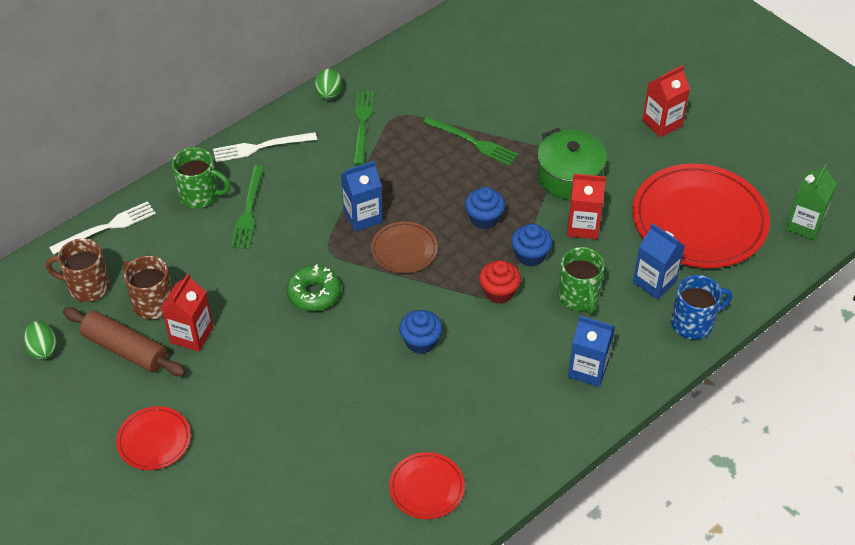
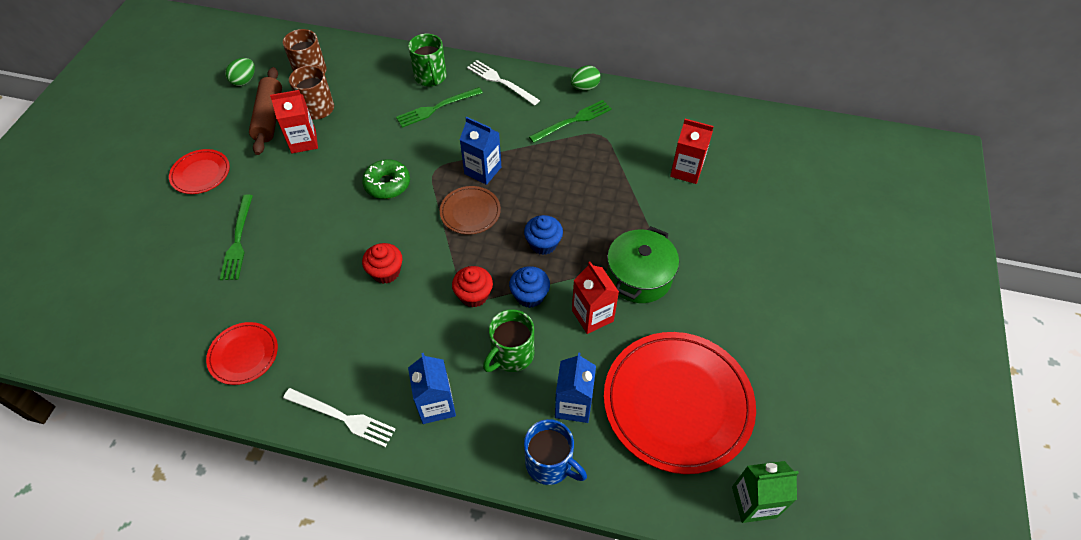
camera: 55 degrees right, 5 degrees up
(106, 228) = (366, 51): white fork -> white fork (342, 417)
(420, 341) = (386, 272): blue cupcake -> red cupcake
(473, 142) = (617, 193): green fork -> green fork (238, 240)
(662, 123) = (766, 311): red carton -> red carton (686, 171)

